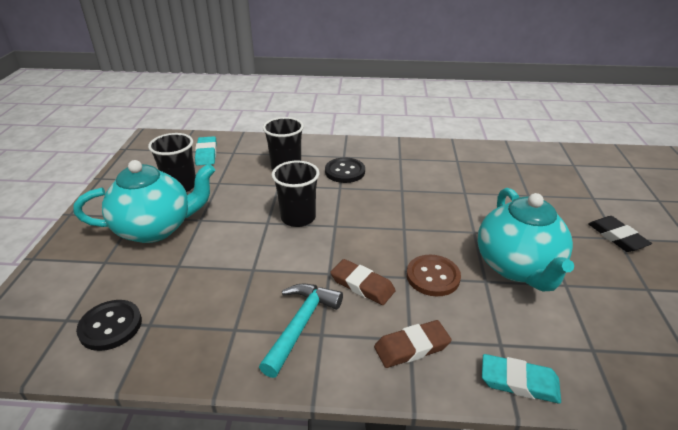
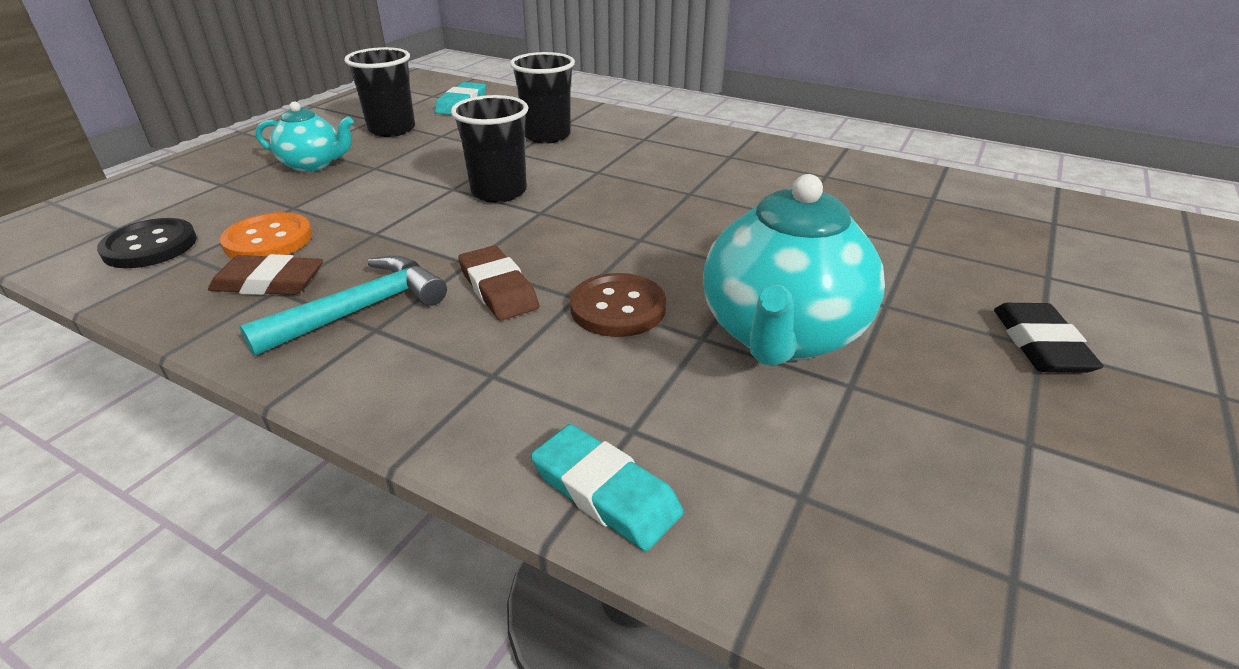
camera: 25 degrees right, 0 degrees up
(155, 228) = (313, 165): turquoise teapot -> turquoise teapot, size x0.56
(189, 295) = (268, 240): none -> orange button
(345, 171) = (625, 155): black button -> none
(412, 347) = (483, 385): brown eraser -> brown eraser (269, 282)

